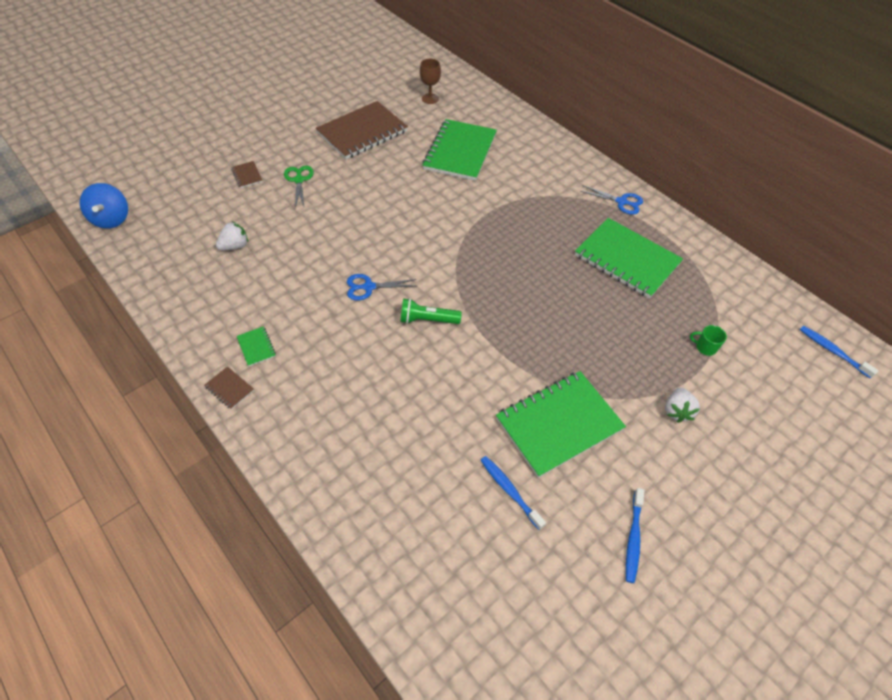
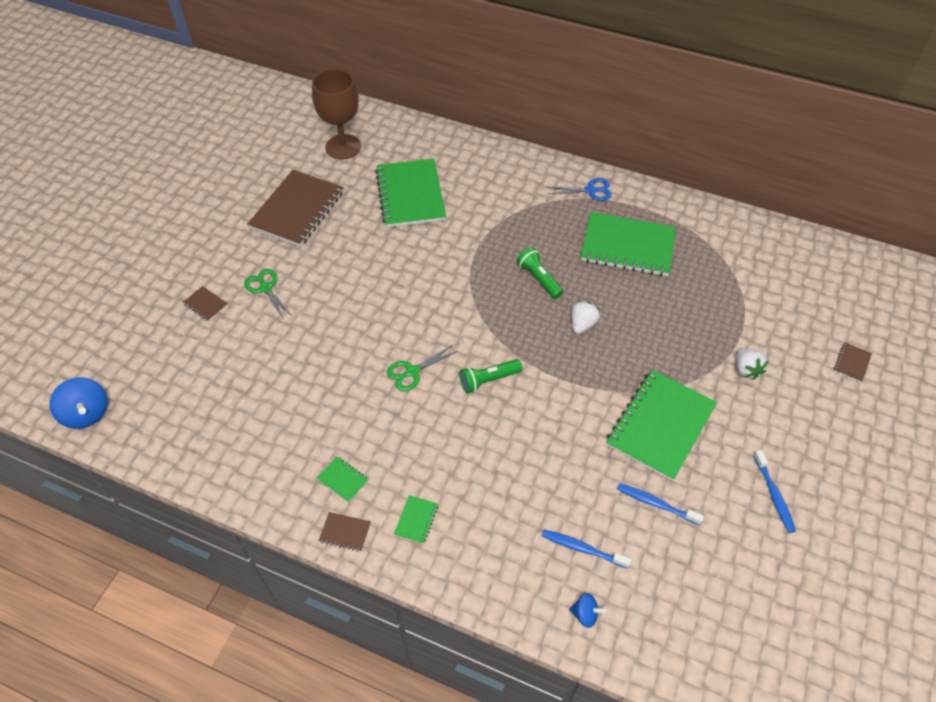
camera: 25 degrees left, 0 degrees up
(235, 246) = (247, 386): white strawberry -> white strawberry (582, 324)
(291, 405) = (416, 520): none -> green notebook
(369, 287) = (412, 371): blue scissors -> green scissors
(380, 555) = (585, 614): none -> blue spinning top
(430, 99) = (343, 147): brown goblet -> brown goblet, size x1.88
(526, 256) = (539, 278): none -> green flashlight
(705, 347) = (736, 302): green mug -> none
(796, 452) = (852, 363): none -> brown notebook
(833, 351) = (833, 263): blue toothbrush -> blue toothbrush (583, 549)

